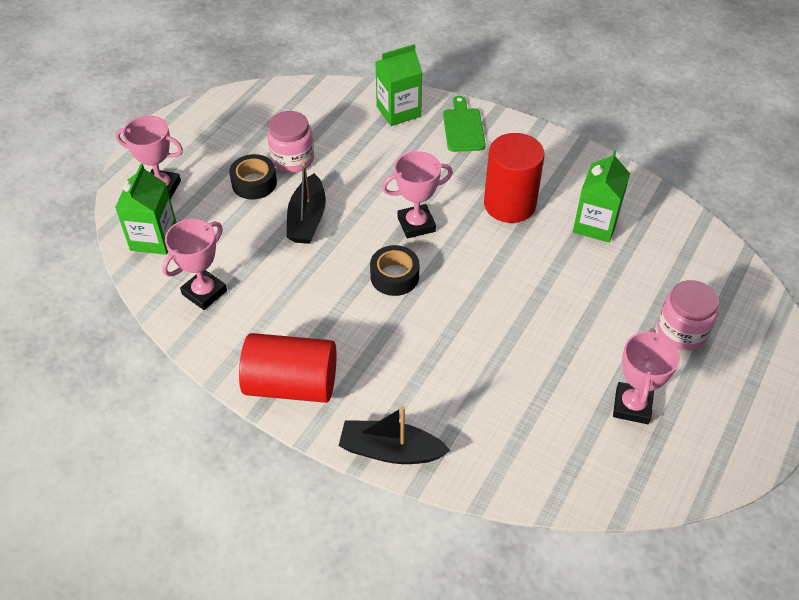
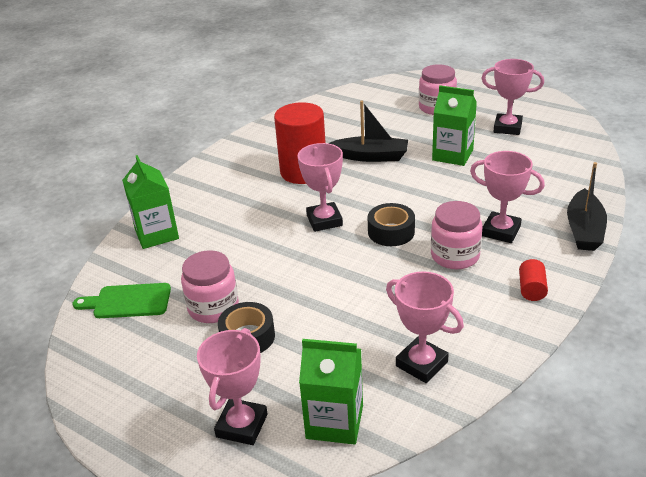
camera: 85 degrees left, 15 degrees down
(291, 384) = (531, 289): red cylinder -> red cylinder, size x0.43
(307, 219) = (311, 291): black boat -> black boat (371, 156)
(350, 326) = (455, 256): none -> pink jar
(391, 370) = (501, 231): none -> pink trophy
(463, 127) = (195, 195): green cutting board -> green cutting board (128, 301)
(595, 224) = (331, 134): green carton -> green carton (452, 155)

